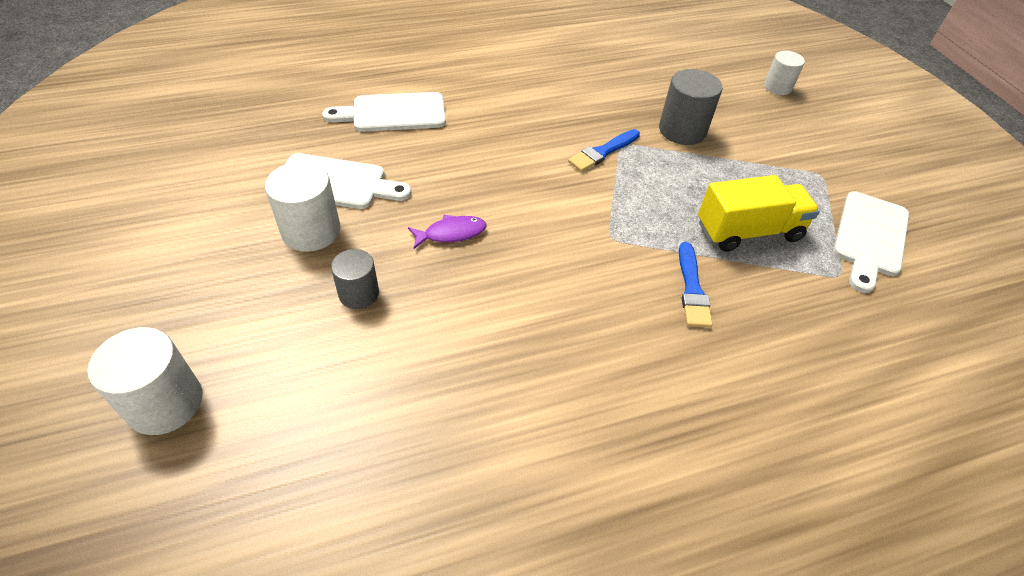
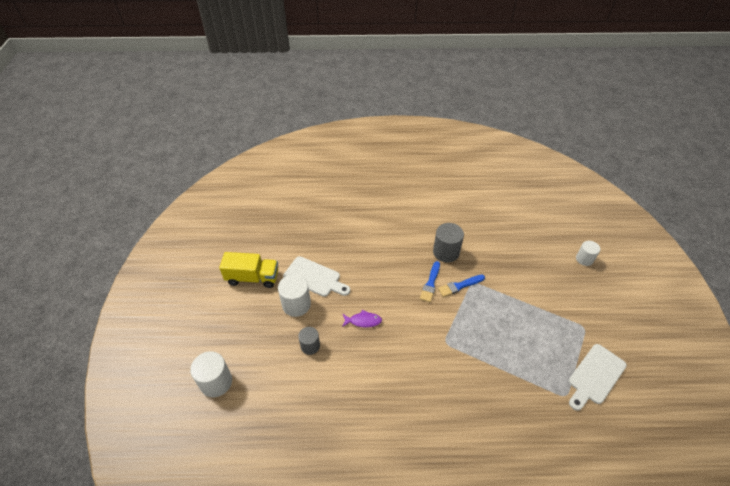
camera: 20 degrees right, 0 degrees up
(393, 113) = (354, 238): white cutting board -> none
(682, 130) = (511, 280): grey cylinder -> grey cylinder (446, 252)
(692, 289) = (477, 384): blue brush -> blue brush (430, 283)
(748, 231) = (523, 355): yellow truck -> yellow truck (252, 277)

